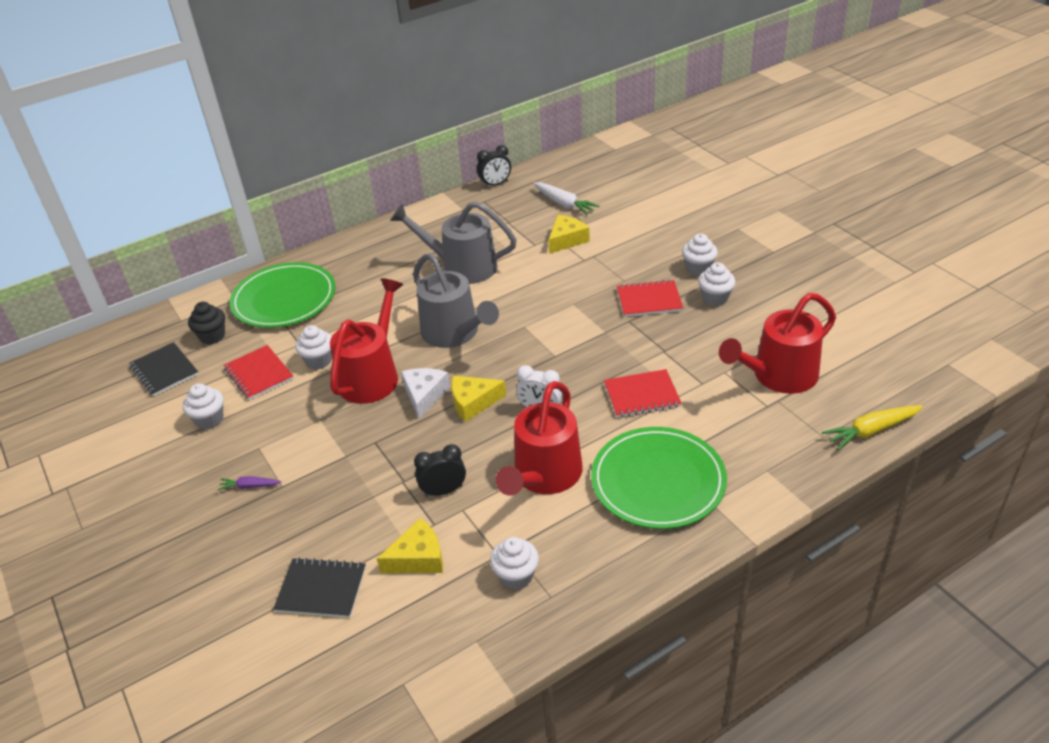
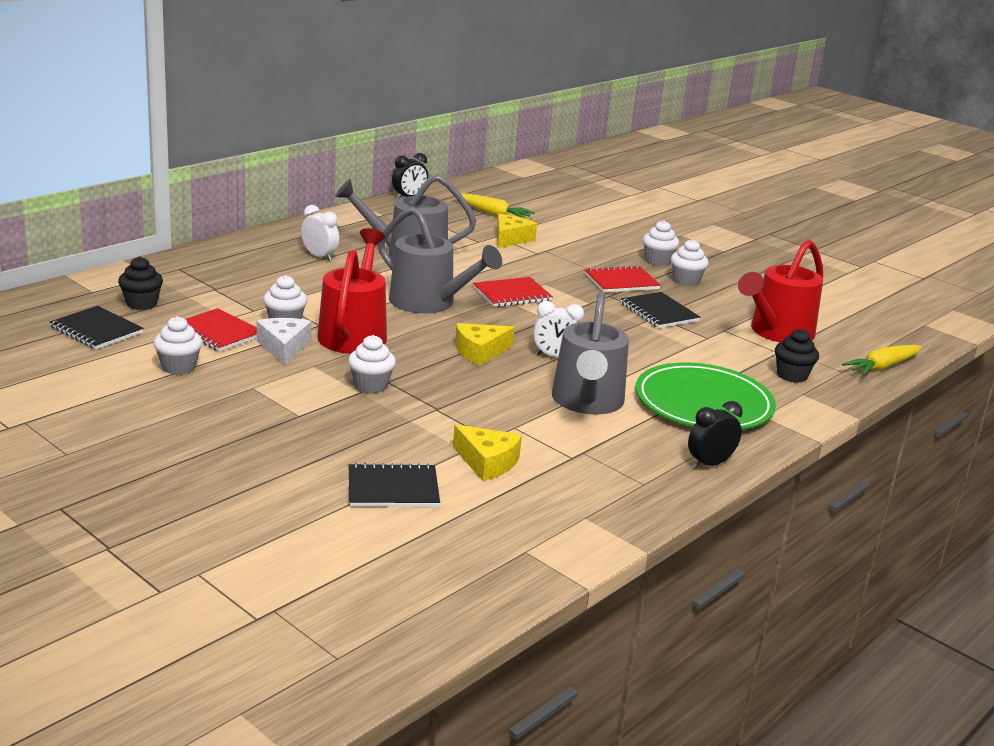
camera: 20 degrees left, 15 degrees down
(249, 486) = (260, 416): purple carrot -> none
(284, 299) = (214, 276): green plate -> none
(383, 270) = (319, 257): none -> white clock
(418, 558) = (487, 462): yellow cheese -> yellow cheese turned 75 degrees clockwise
(424, 395) = (423, 347): white cheese -> white cheese (284, 347)
(443, 491) = (486, 414): black clock -> black clock (709, 464)
(516, 576) = (600, 471): white cupcake -> white cupcake (371, 385)
(544, 477) = (587, 402): red watering can -> grey watering can
(564, 204) = (492, 213): white carrot -> yellow carrot
(642, 395) = (653, 346): red notebook -> red notebook (512, 294)
(668, 345) = (659, 312): none -> black notebook
(766, 442) = (792, 375): none -> black cupcake

